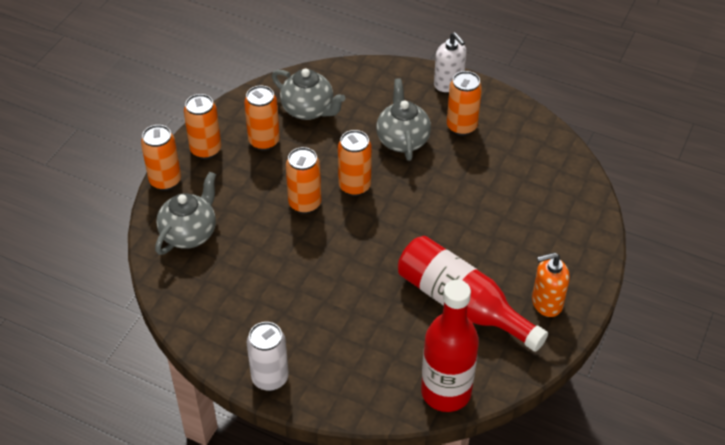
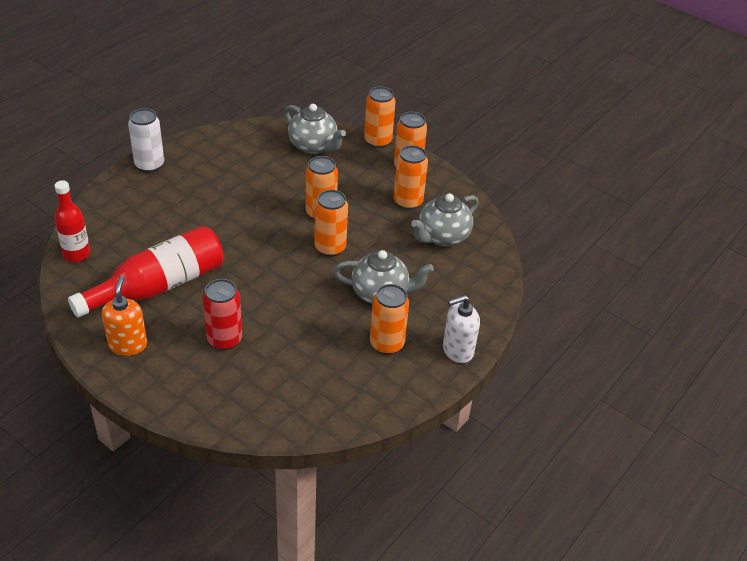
camera: 100 degrees right, 5 degrees down
(446, 392) = (77, 254): red bottle -> red bottle, size x0.61
(507, 234) = (224, 339): none -> red can

